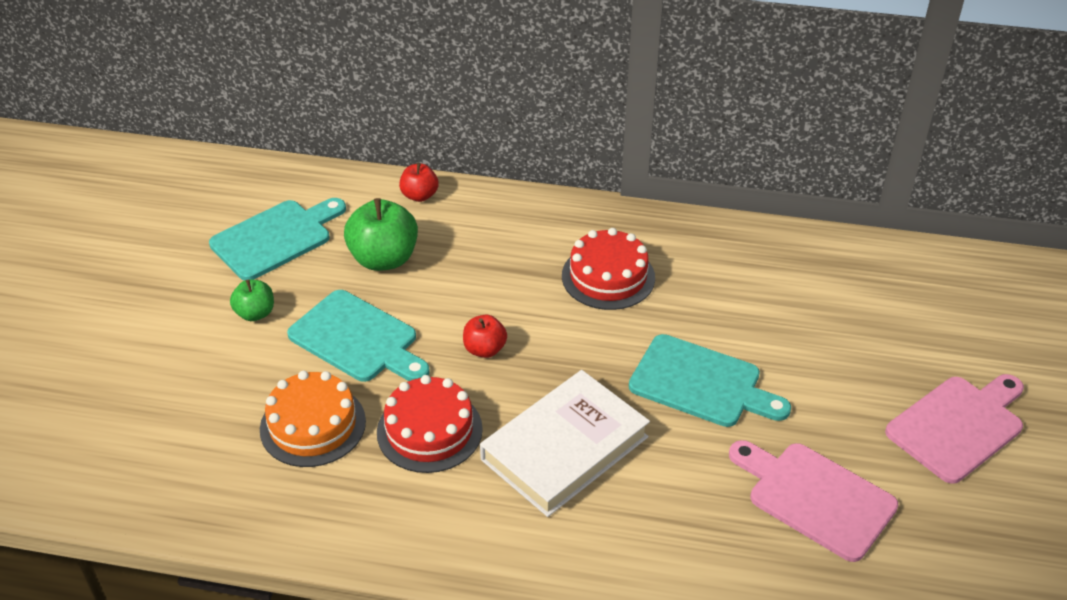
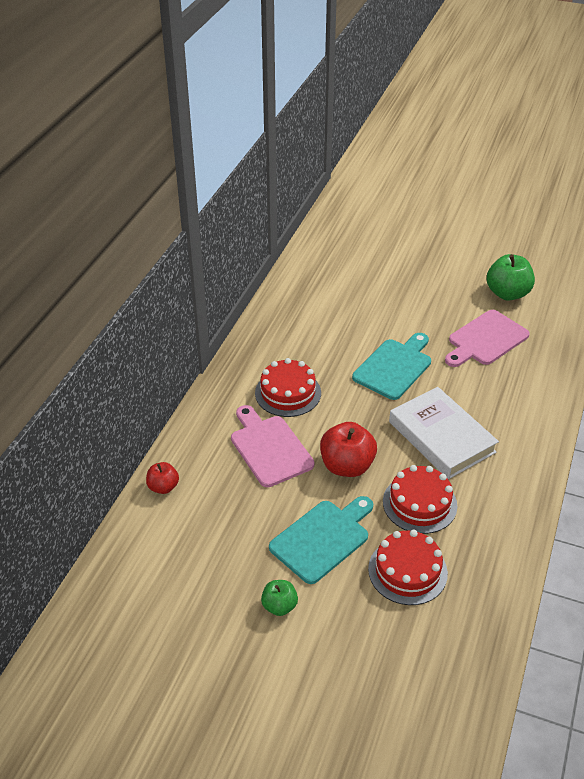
camera: 80 degrees left, 0 degrees up
(275, 238) = (187, 589): turquoise cutting board -> none
(313, 425) = (407, 571): orange cake -> red cake
(384, 259) = (235, 516): green apple -> green apple (507, 293)
(485, 349) = (347, 466): red apple -> red apple, size x1.77
(958, 426) = (439, 277): pink cutting board -> pink cutting board (269, 448)

